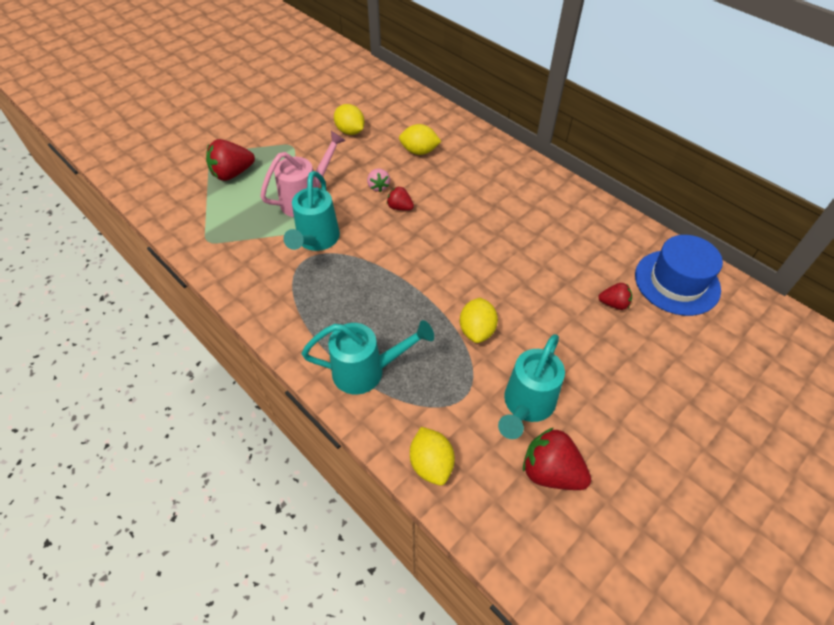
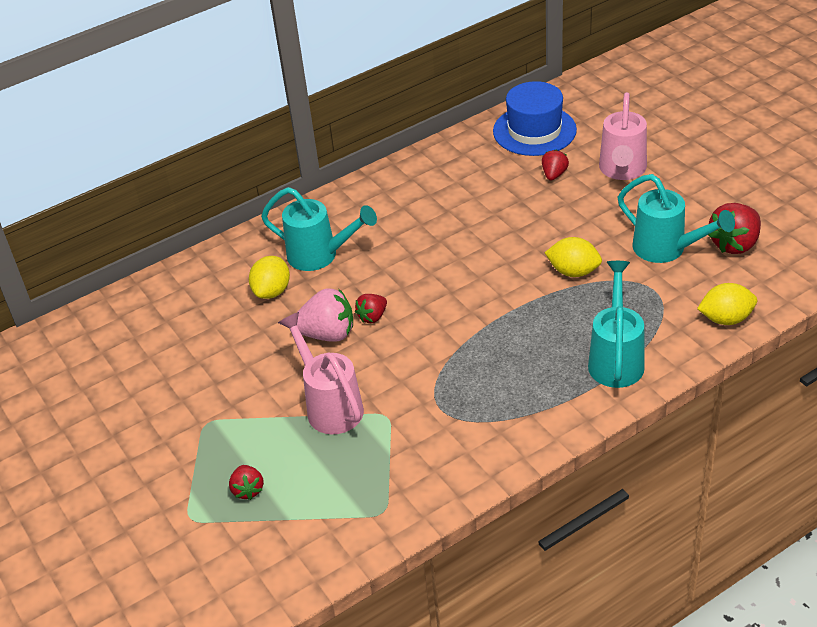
camera: 75 degrees left, 10 degrees down
(232, 173) = (248, 490): red strawberry -> red strawberry, size x0.57
(316, 241) = (411, 397): turquoise watering can -> turquoise watering can (320, 256)
(350, 131) = (201, 357): yellow lemon -> none
(378, 186) = (327, 334): pink strawberry -> pink strawberry, size x1.75
(640, 359) = (622, 171): none -> pink watering can

